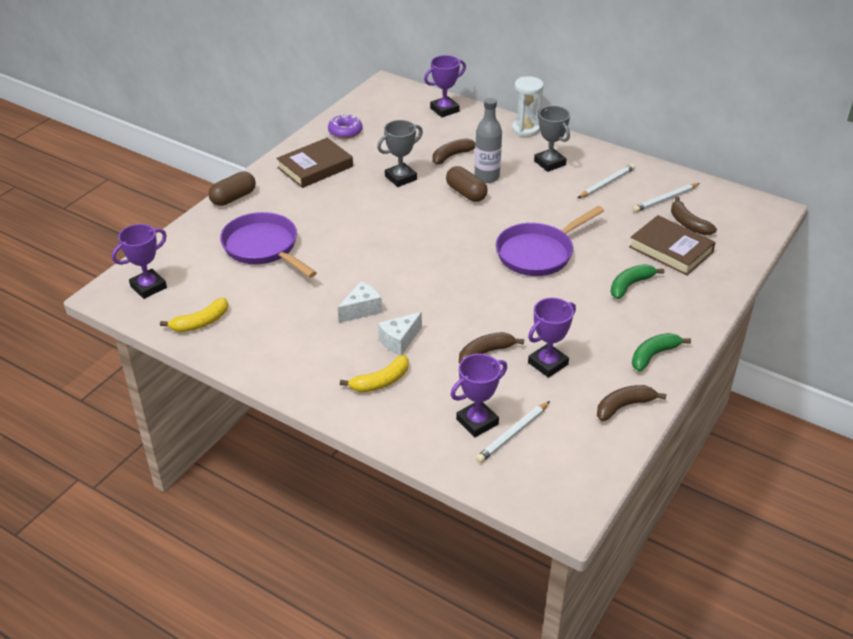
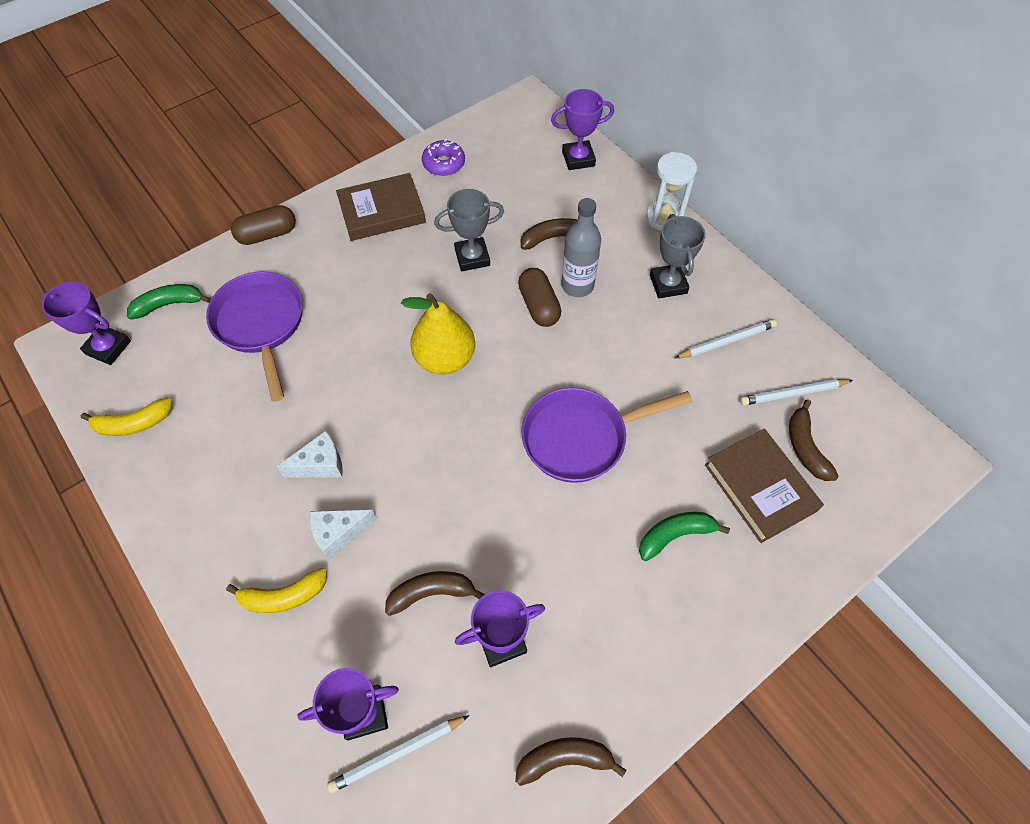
camera: 20 degrees right, 20 degrees up
(148, 287) = (108, 348): purple trophy -> purple trophy turned 45 degrees clockwise
(416, 235) = (445, 358): none -> yellow pear
(653, 355) = (647, 678): green banana -> green banana (169, 304)

